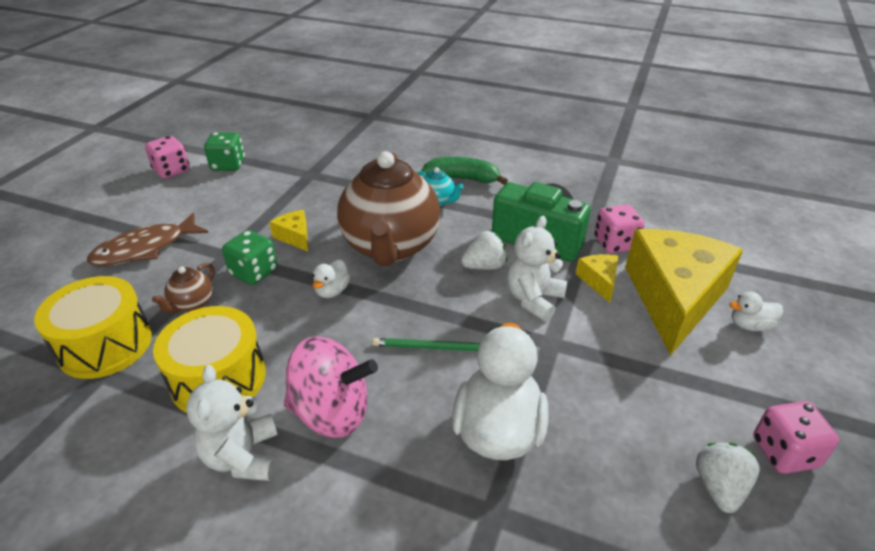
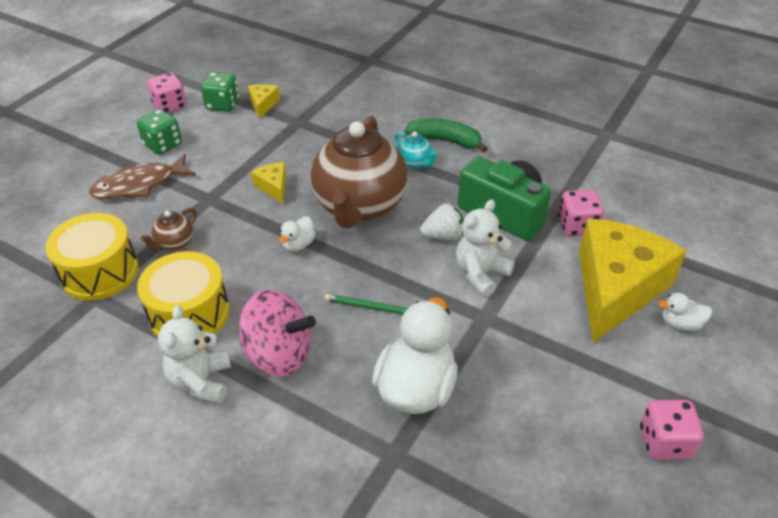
camera: 10 degrees right, 5 degrees up
(254, 272) = (232, 219): green dice -> green dice (163, 145)
(599, 281) = (549, 263): yellow cheese -> yellow cheese (263, 104)
(719, 487) = (594, 462): white strawberry -> none

